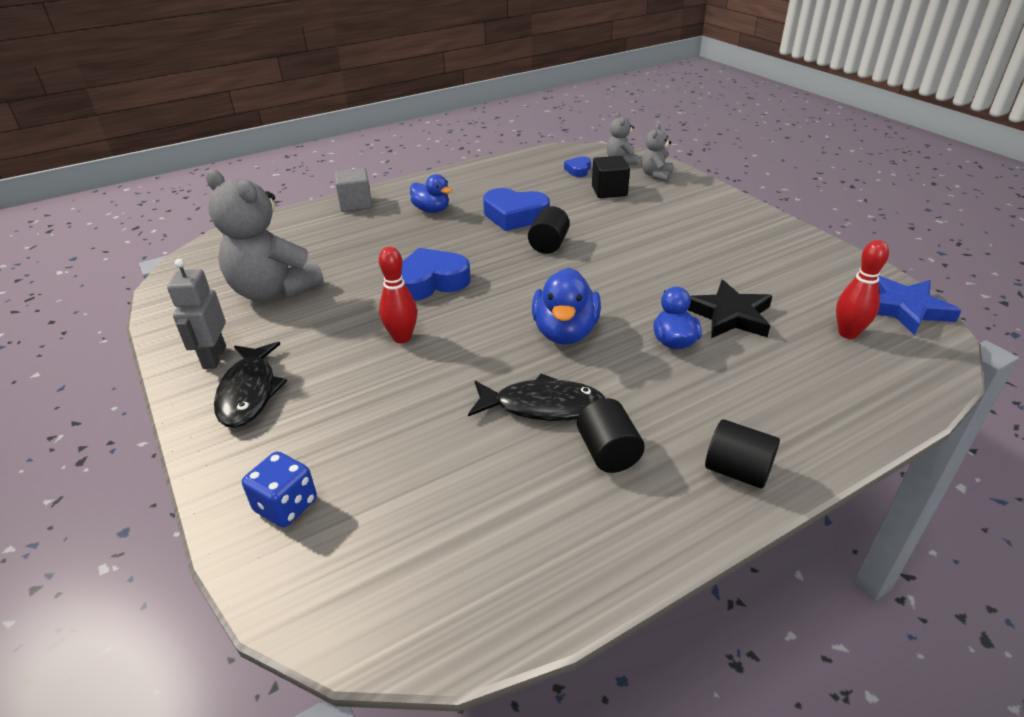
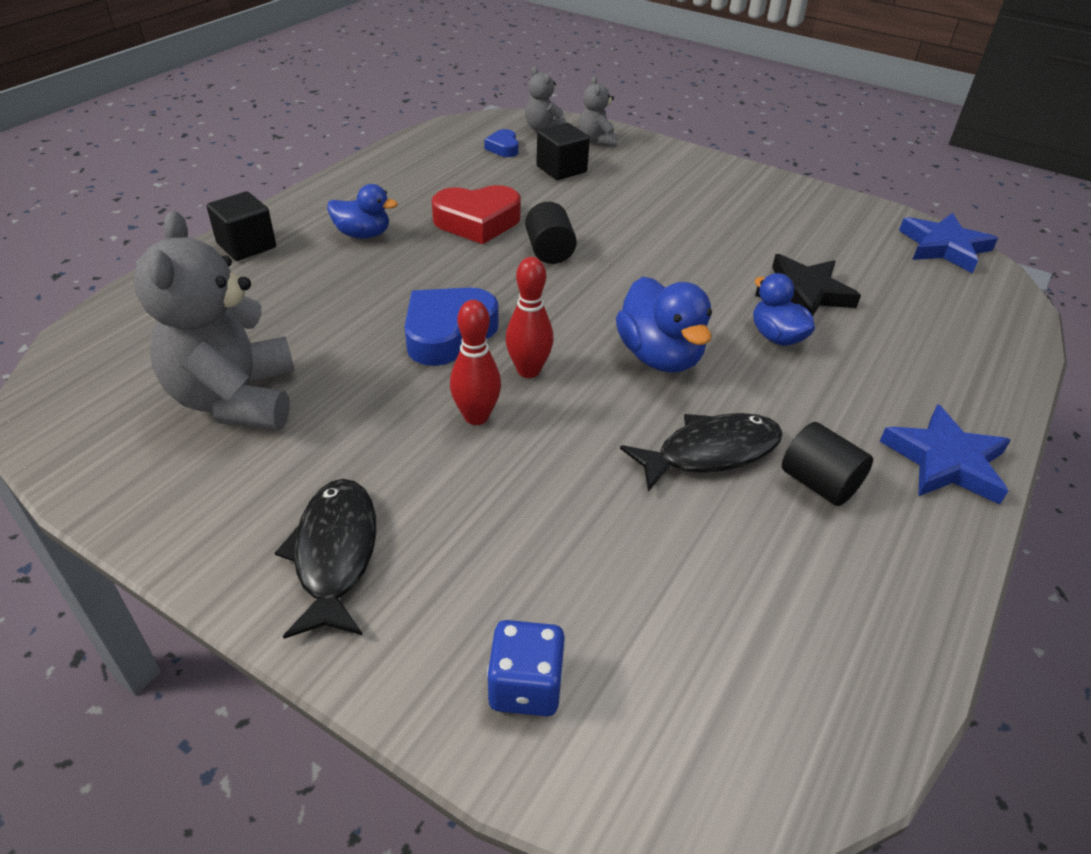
camera: 30 degrees left, 5 degrees up
(214, 357) = (234, 522): grey robot -> none
(249, 392) = (335, 554): black fish -> black fish turned 150 degrees counterclockwise
(273, 290) = (235, 399): grey teddy bear -> grey teddy bear turned 75 degrees clockwise
(356, 204) = (246, 246): grey cube -> black cube
(515, 216) = (477, 222): blue heart -> red heart
(737, 471) = (945, 461): black cylinder -> blue star
(848, 333) = (919, 285): red bowling pin -> red bowling pin (528, 370)

